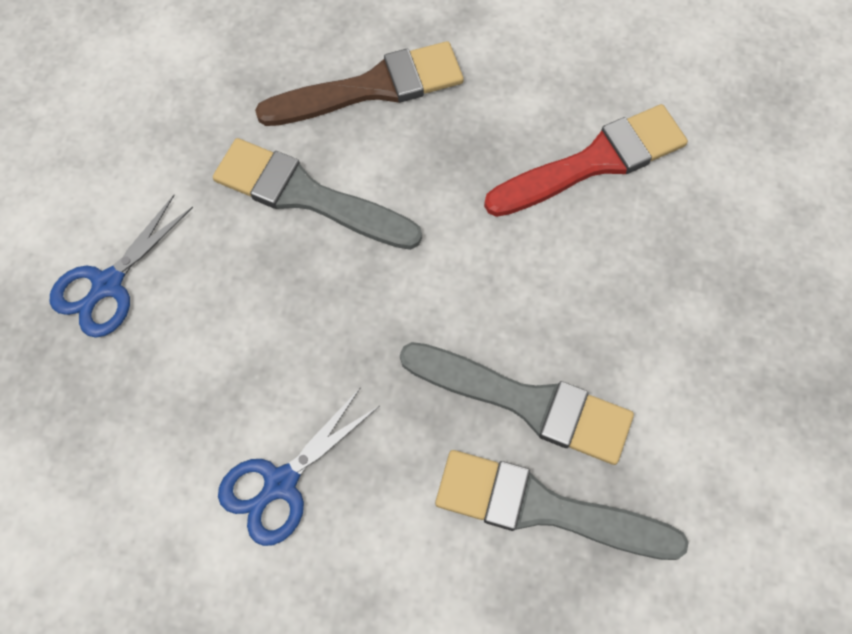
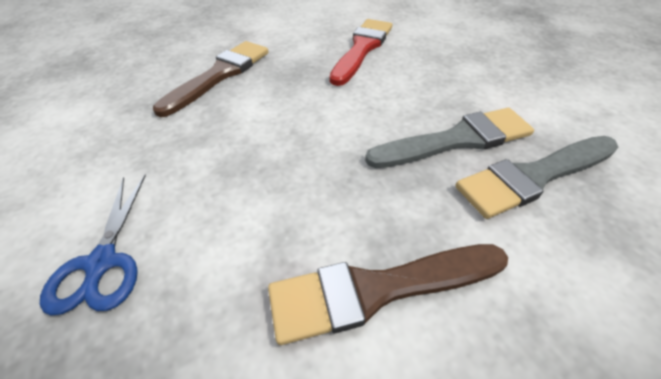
camera: 40 degrees left, 20 degrees down
(281, 483) = (378, 289): blue scissors -> brown brush
(308, 196) = (226, 130): grey brush -> none

